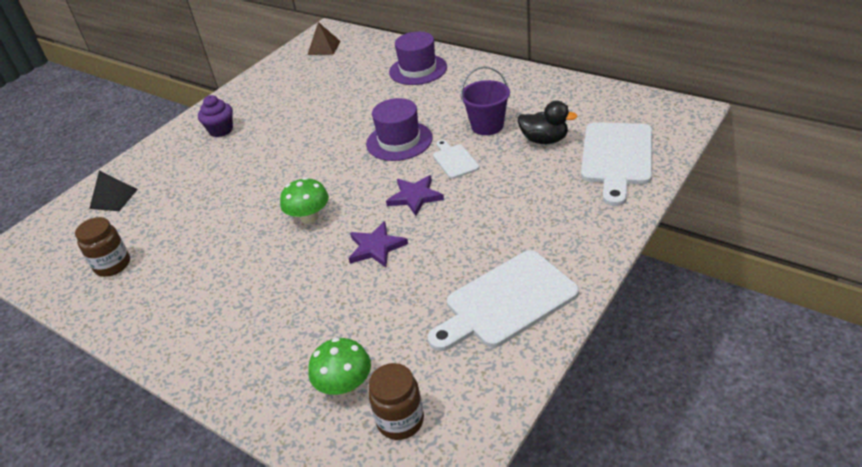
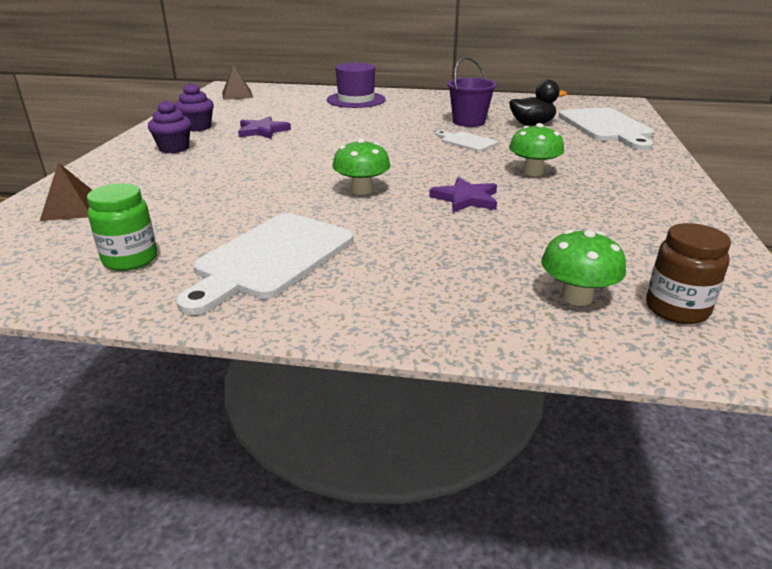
camera: 30 degrees left, 10 degrees down
(113, 198) = (72, 209): black pyramid -> brown pyramid
(113, 265) = (130, 259): brown jar -> green jar
(257, 100) = (197, 127): none -> purple cupcake
(399, 141) = (394, 137): purple hat -> none
(415, 197) = (460, 165): purple star -> purple star (262, 131)
(467, 221) = (533, 172): none -> green mushroom
(506, 301) = (646, 212): white cutting board -> white cutting board (271, 258)

